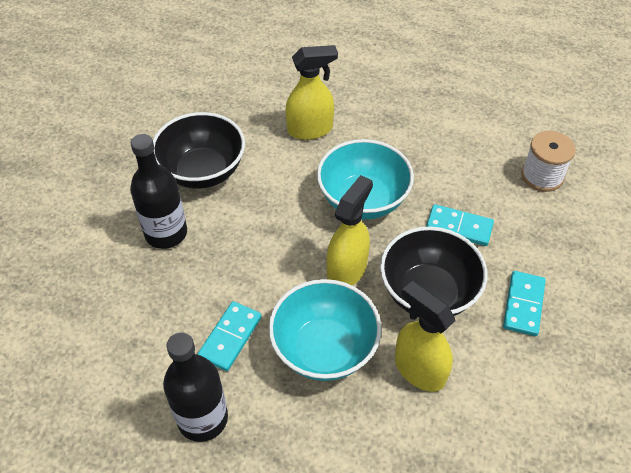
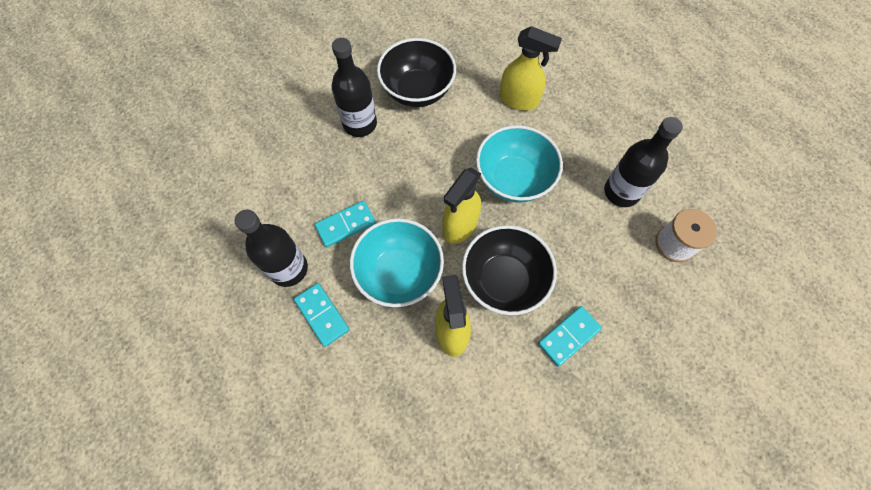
camera: 35 degrees right, 15 degrees up
(347, 270) = (460, 226): yellow spray bottle -> yellow spray bottle turned 150 degrees clockwise
(459, 227) = (570, 244): turquoise domino -> turquoise domino (322, 315)
(464, 159) = (621, 192): none -> black bottle

